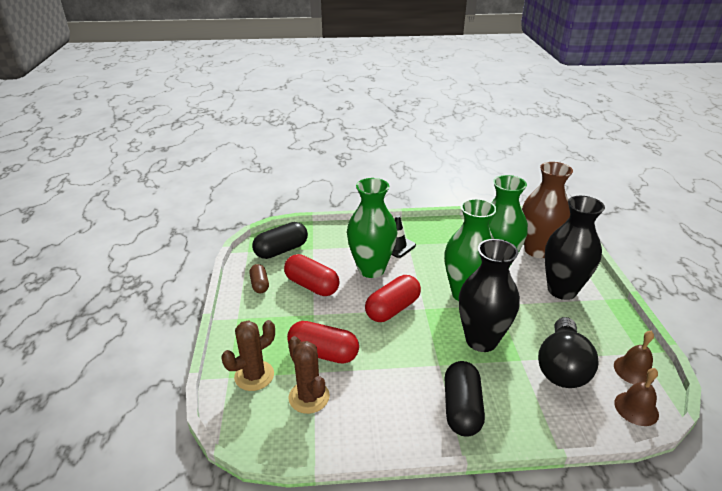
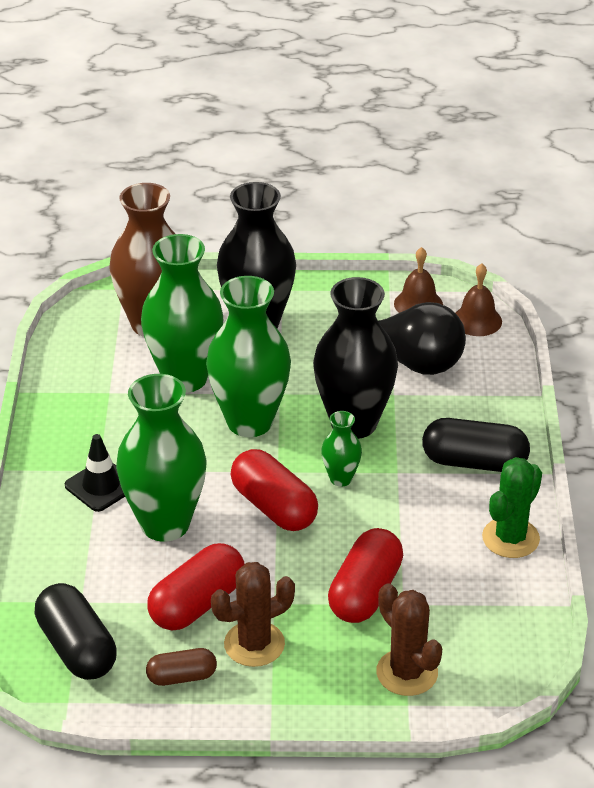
camera: 85 degrees left, 5 degrees up
(309, 397) = (450, 610): brown cactus -> brown cactus (254, 644)
(383, 432) = (510, 538): none -> green cactus
(425, 337) = (341, 478): none -> green vase

